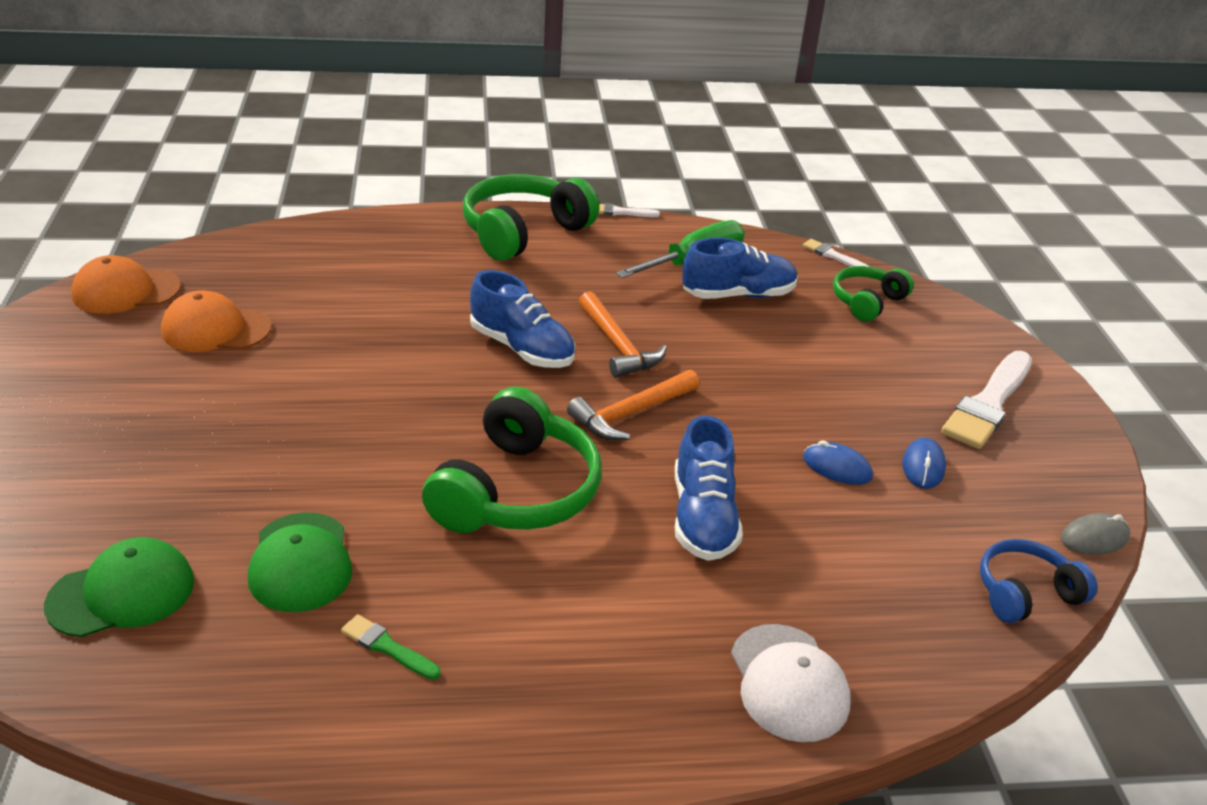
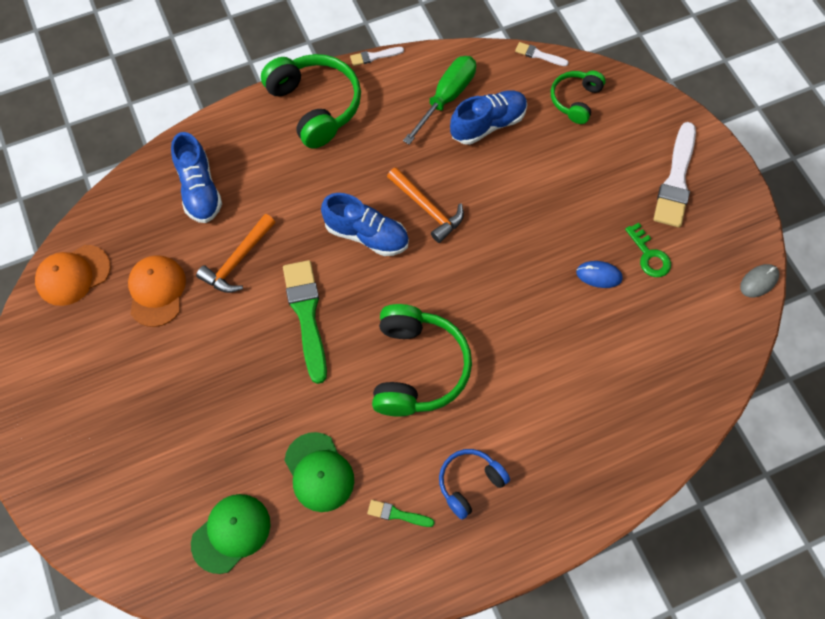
camera: 15 degrees left, 30 degrees up
(216, 329) = (156, 291): orange cap -> orange cap turned 105 degrees clockwise
(393, 399) = (306, 315): none -> green brush
(523, 232) = (315, 106): green headphones -> green headphones turned 120 degrees clockwise
(630, 413) = (459, 273): orange hammer -> orange hammer (237, 261)
(703, 517) = (533, 348): blue shoe -> blue shoe (199, 190)
(788, 683) = (618, 457): white cap -> none
(923, 466) = (649, 255): blue mouse -> green key
(1025, 593) = (728, 341): blue headphones -> blue headphones (470, 483)

